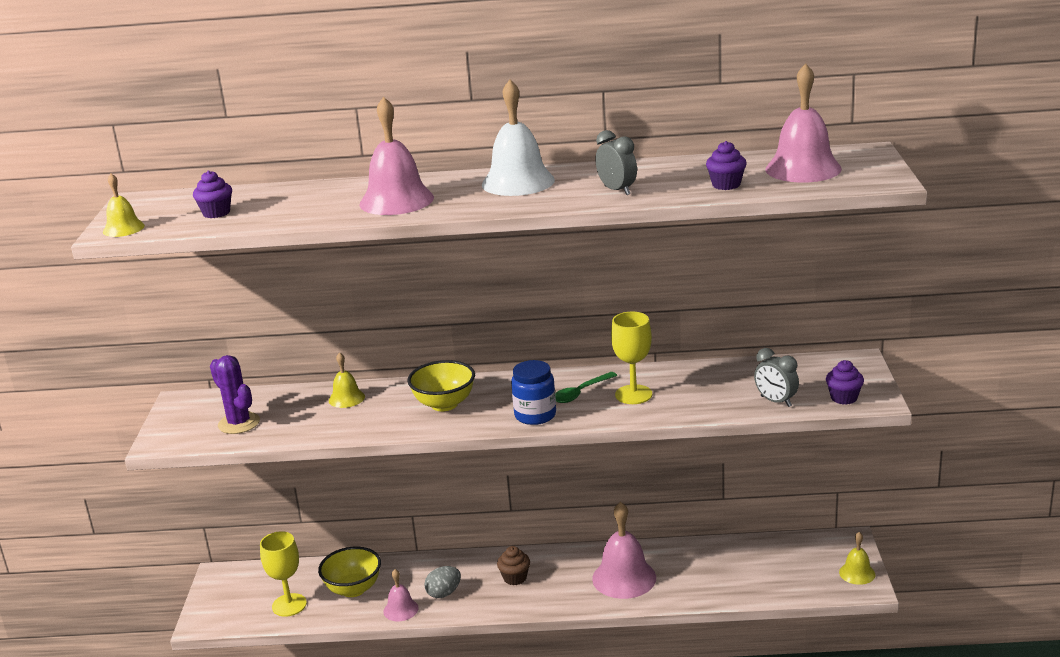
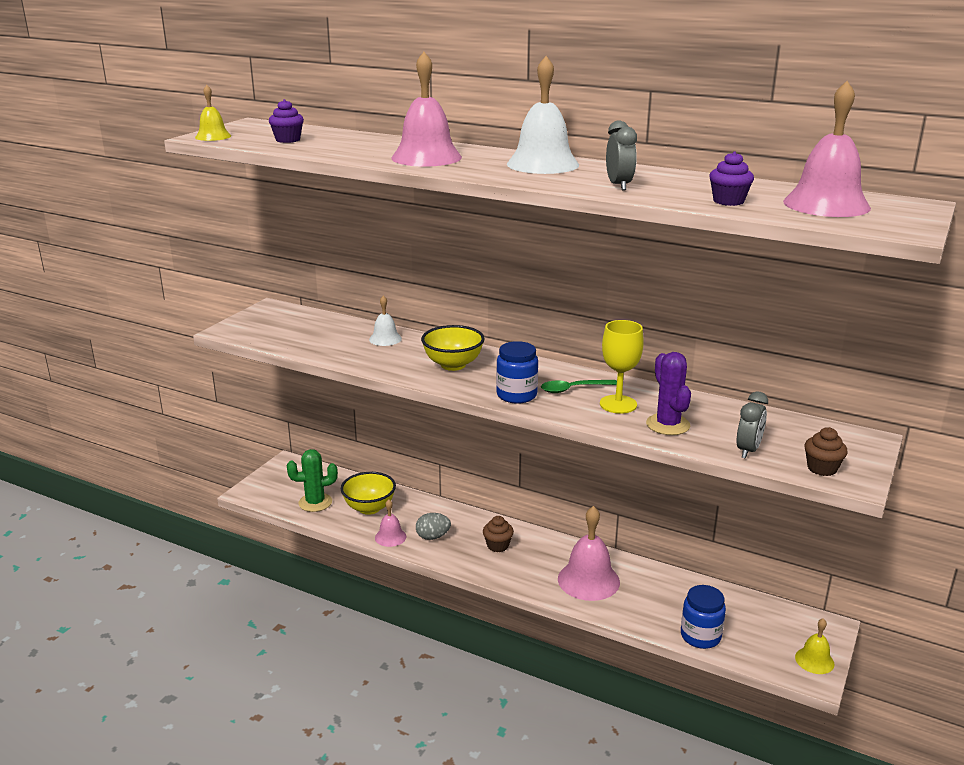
camera: 25 degrees right, 0 degrees up
(239, 423) = (292, 334): purple cactus -> purple cactus (668, 425)
(289, 605) = (315, 502): yellow goblet -> green cactus
(346, 398) = (385, 339): yellow bell -> white bell
(755, 589) = (700, 636): none -> blue jar
(776, 401) = (748, 450): grey clock -> grey clock turned 135 degrees counterclockwise
(844, 398) = (822, 468): purple cupcake -> brown cupcake

